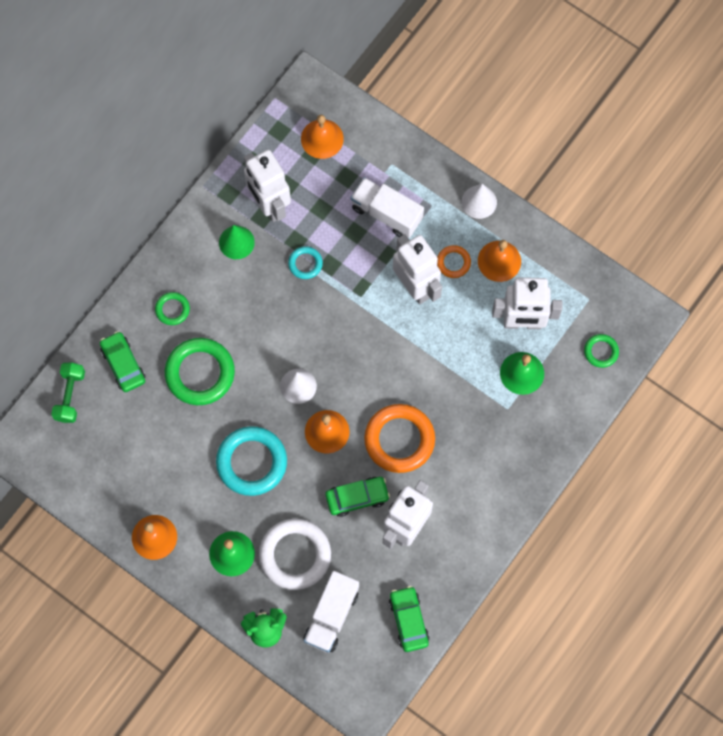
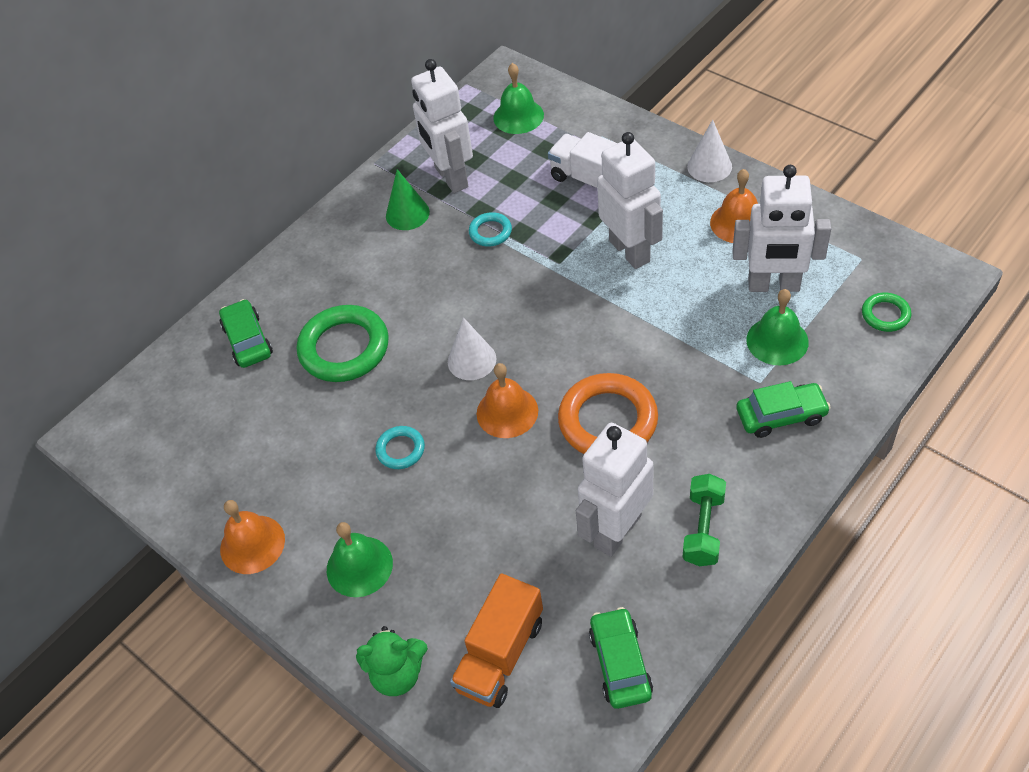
camera: 10 degrees right, 20 degrees down
(70, 396) = (173, 376): green dumbbell -> green dumbbell (703, 529)
(172, 309) = (319, 282): green ring -> none
(251, 462) = (400, 450): turquoise ring -> turquoise ring, size x0.50
(295, 555) = (451, 569): white ring -> none
(322, 138) = (518, 116): orange bell -> green bell
(331, 615) = (500, 655): white truck -> orange truck
(357, 497) = (546, 493): green car -> green car (781, 415)
(453, 262) = (679, 226): orange ring -> none

